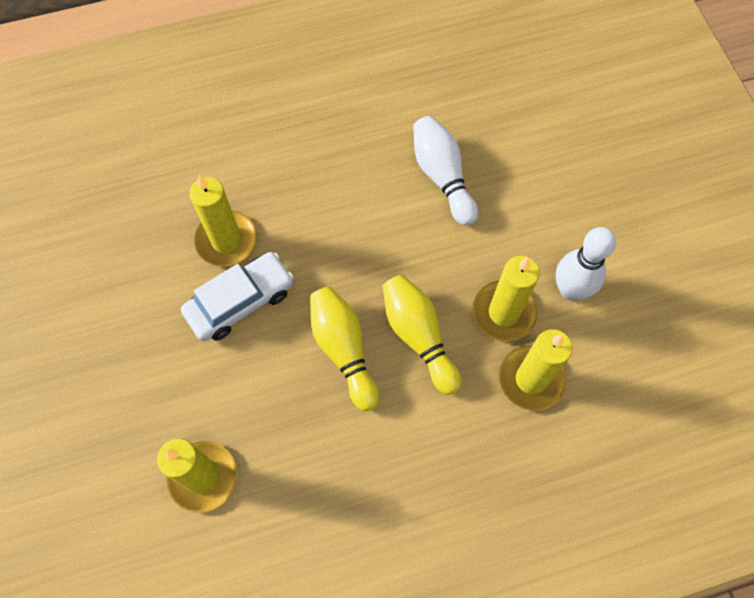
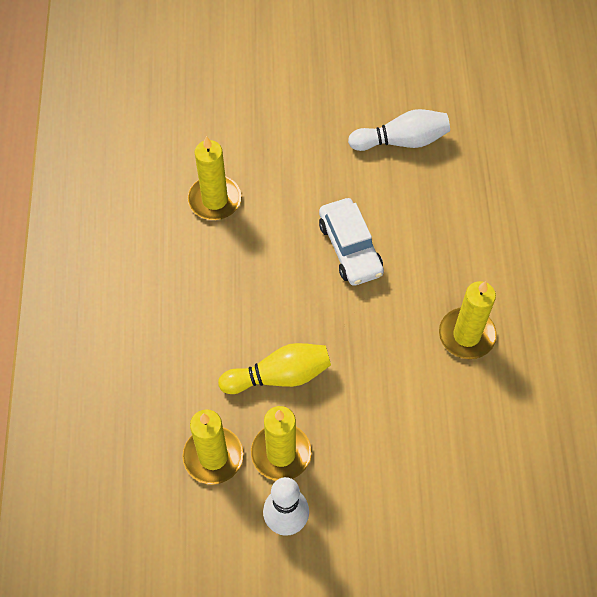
camera: 105 degrees right, 5 degrees down
(226, 240) = (410, 247): yellow candle -> yellow candle (466, 335)
(343, 350) = (285, 315): yellow bowling pin -> none
(442, 177) = (435, 441): white bowling pin -> white bowling pin (401, 141)

